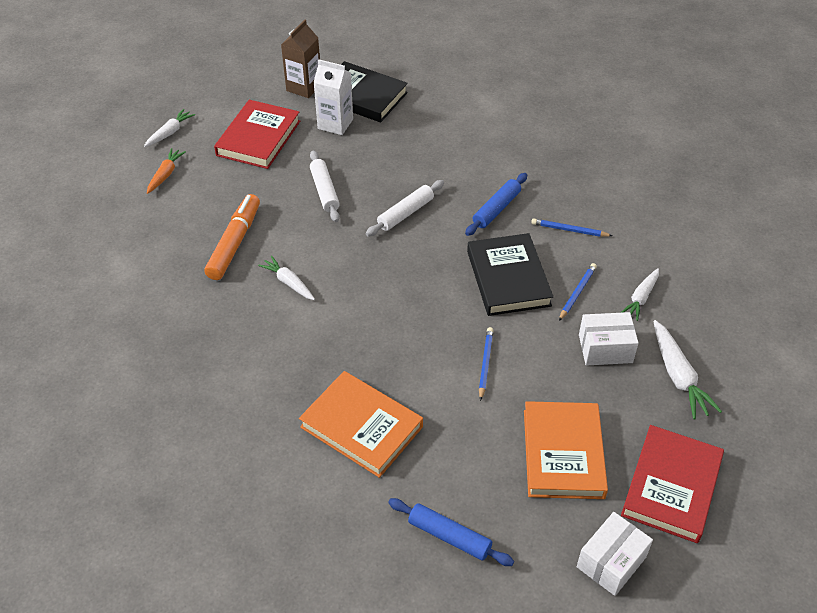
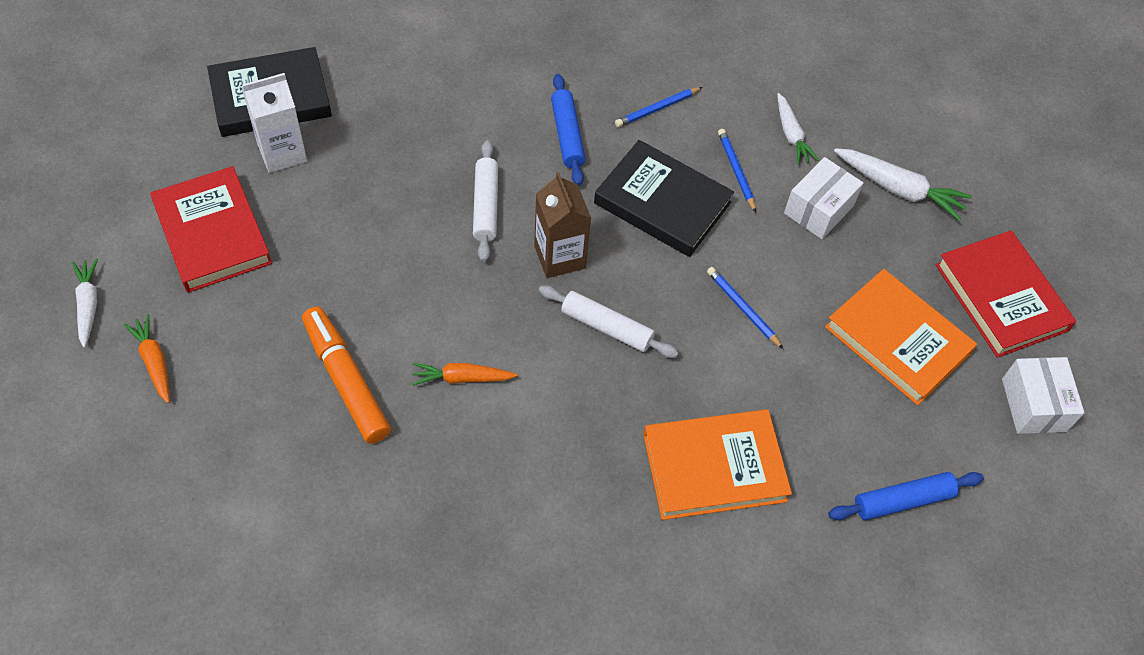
camera: 50 degrees left, 10 degrees up
(288, 283) = (462, 378): white carrot -> orange carrot
(304, 87) = (187, 131): brown carton -> brown carton (559, 257)
(324, 191) = (370, 243): white rolling pin -> white rolling pin (606, 327)

